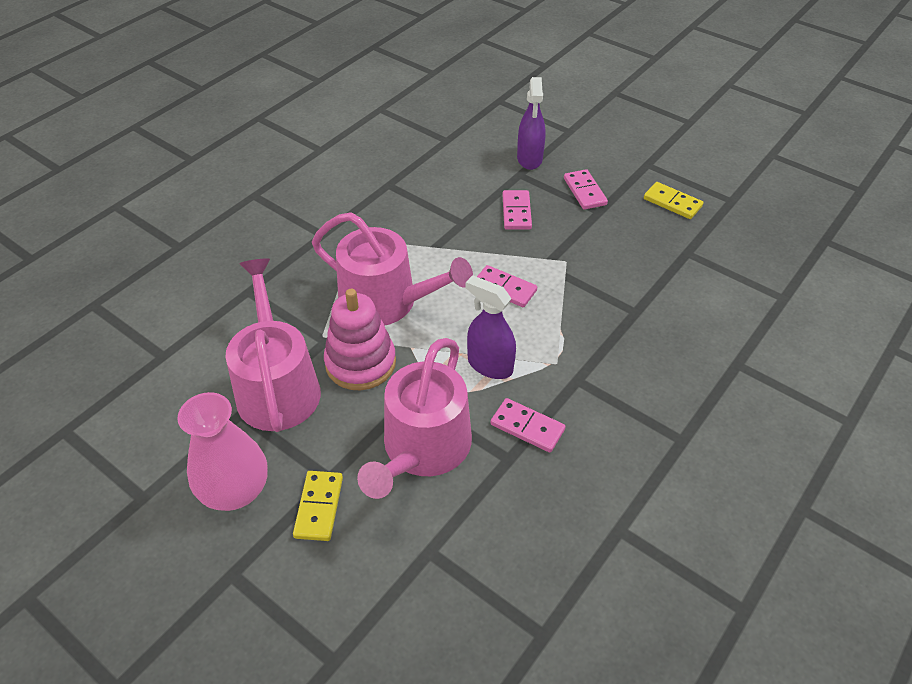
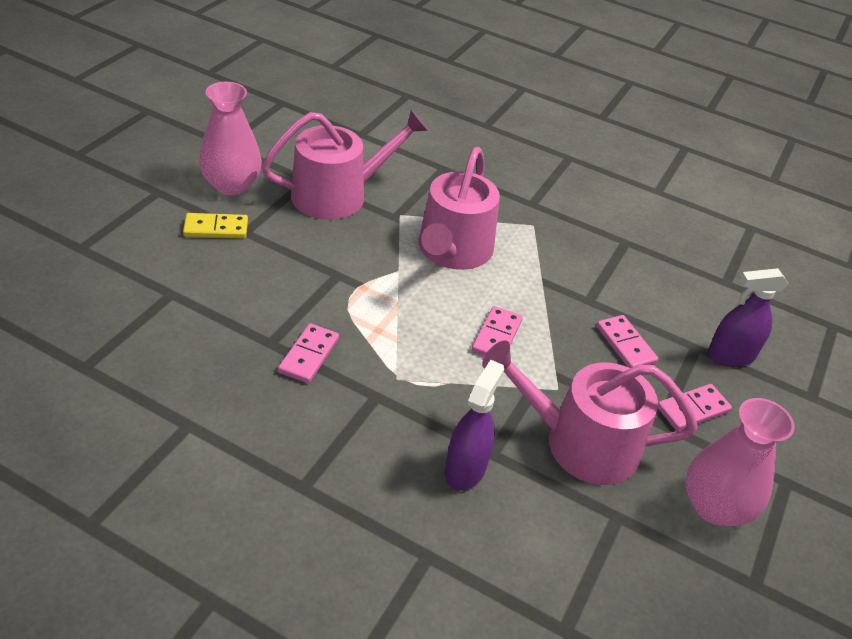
camera: 75 degrees right, 5 degrees down
(360, 363) = (372, 240): pink stacking toy -> none
(422, 449) = (277, 284): pink watering can -> pink watering can (580, 442)
(490, 365) = (384, 326): purple spray bottle -> purple spray bottle (465, 469)
(516, 212) = (625, 345): pink domino -> pink domino turned 75 degrees clockwise
(672, 202) = (715, 506): yellow domino -> pink vase

